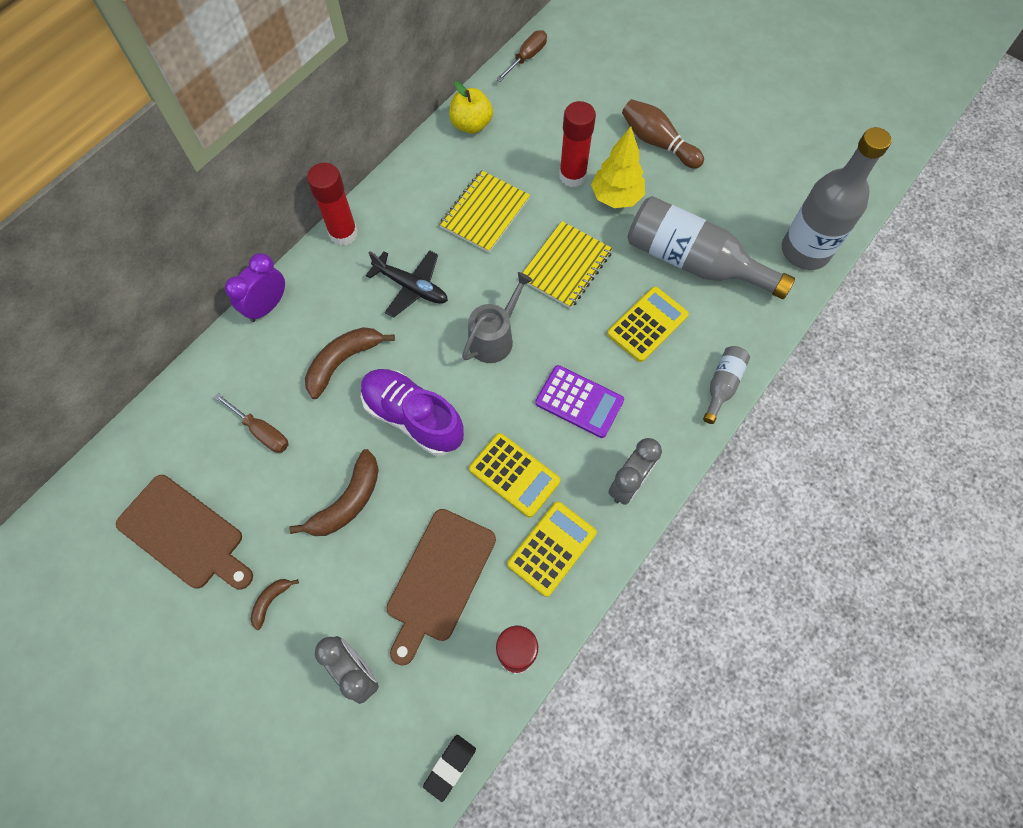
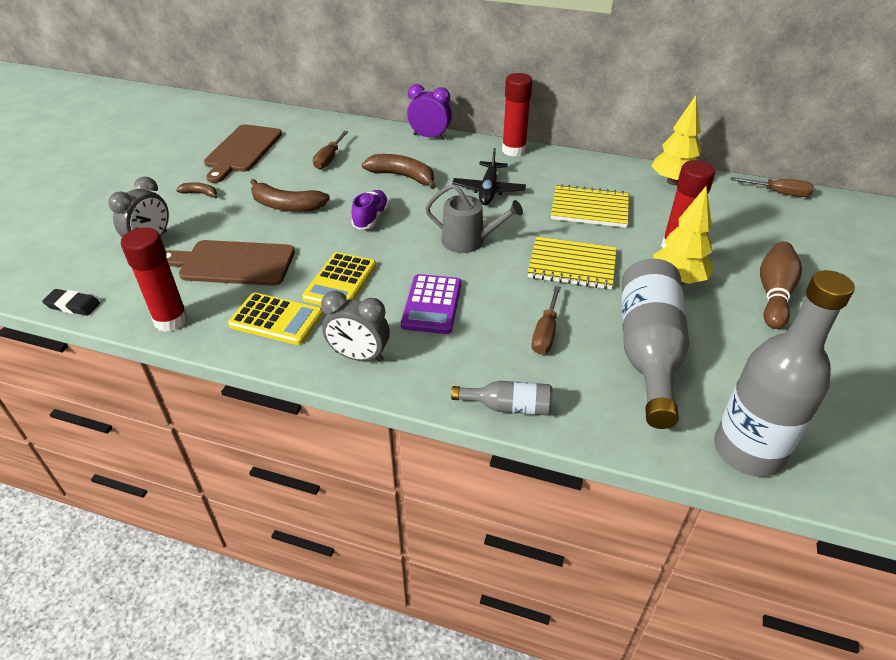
camera: 70 degrees right, 25 degrees down
(413, 417) = (371, 218): purple shoe -> purple shoe, size x0.58
(471, 125) = (673, 182): yellow apple -> yellow tree
(647, 324) = (545, 332): yellow calculator -> brown screwdriver

